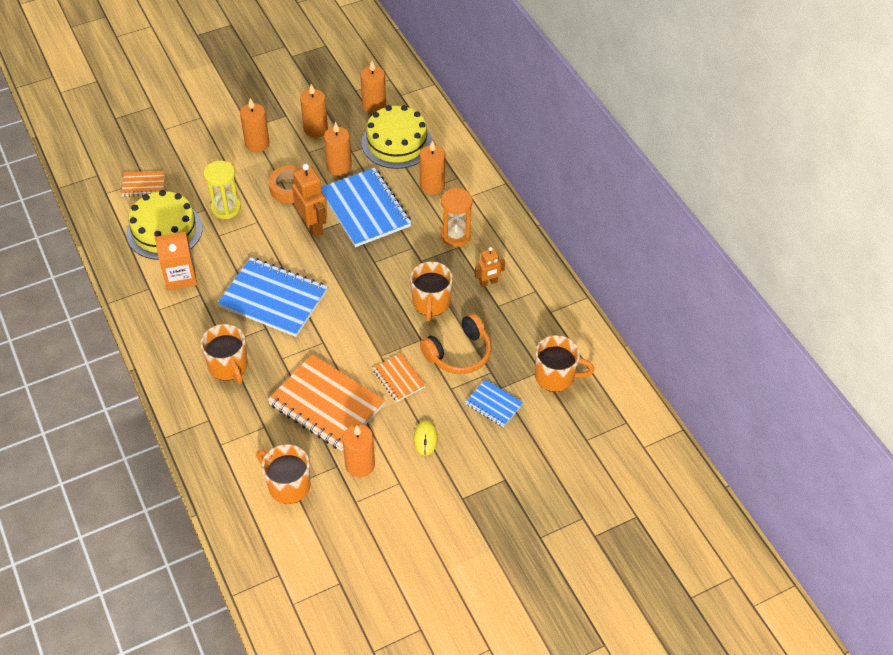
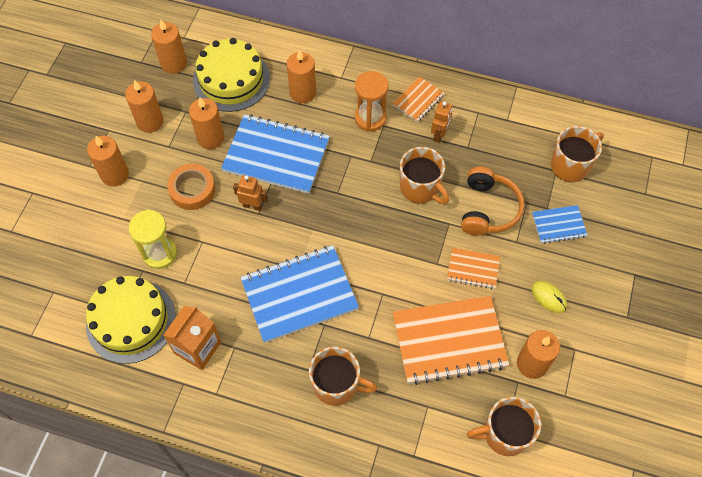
camera: 45 degrees left, 10 degrees up
(143, 185) = (57, 297): orange notebook -> orange notebook (418, 100)
(313, 226) = (252, 206): orange robot -> orange robot, size x0.59

